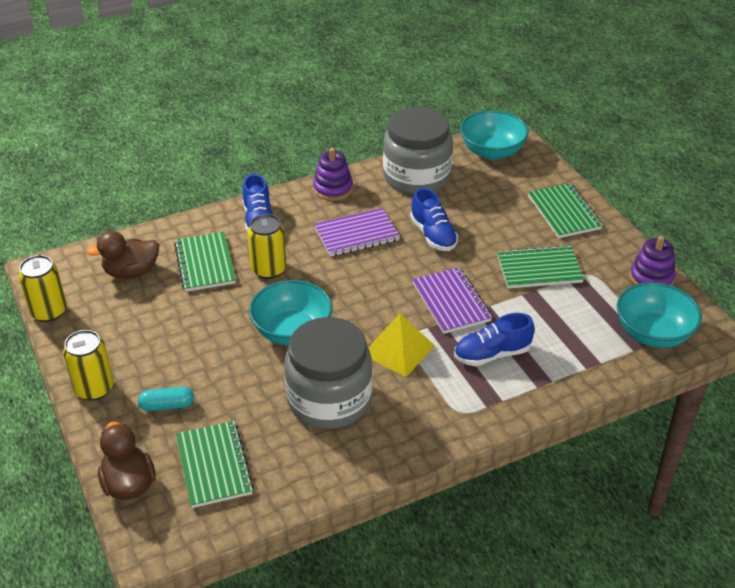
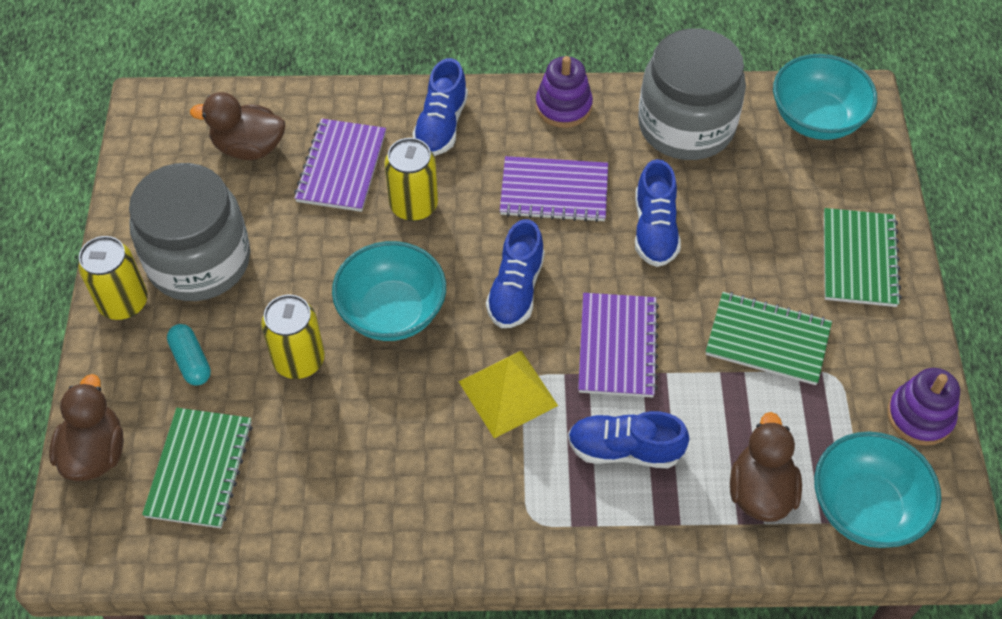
camera: 25 degrees right, 15 degrees up
(49, 312) = (128, 171): yellow can -> yellow can (299, 360)
(167, 406) = (191, 361): turquoise capsule -> turquoise capsule turned 45 degrees clockwise
(205, 263) = (341, 167): green notebook -> purple notebook
(329, 400) = (382, 433): grey jar -> grey jar (199, 261)
(366, 293) = (516, 290): none -> blue shoe
(587, 347) = (760, 491): none -> brown duck

